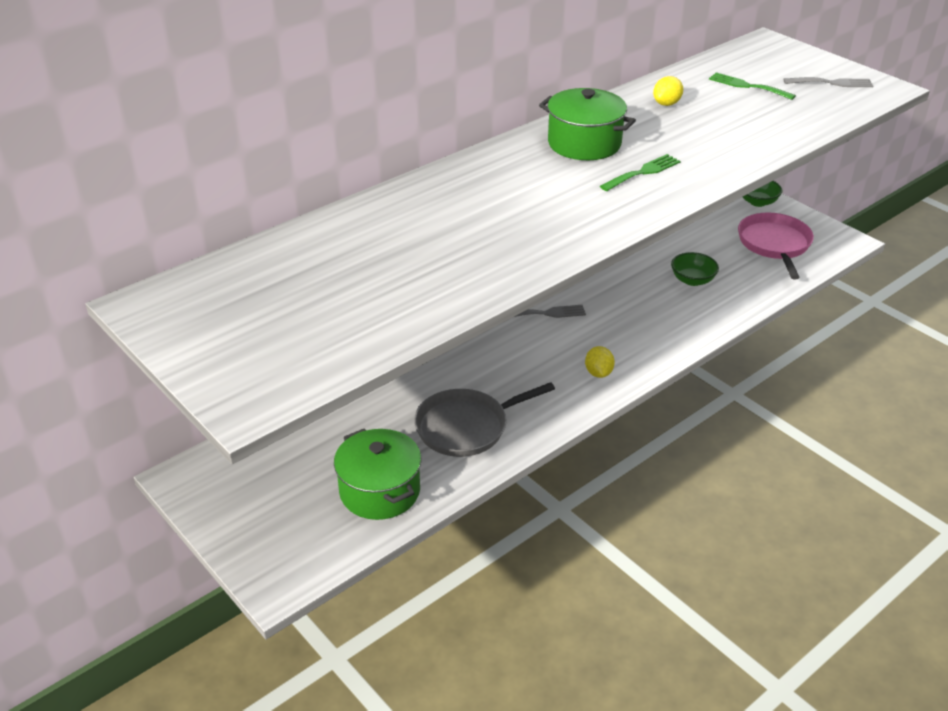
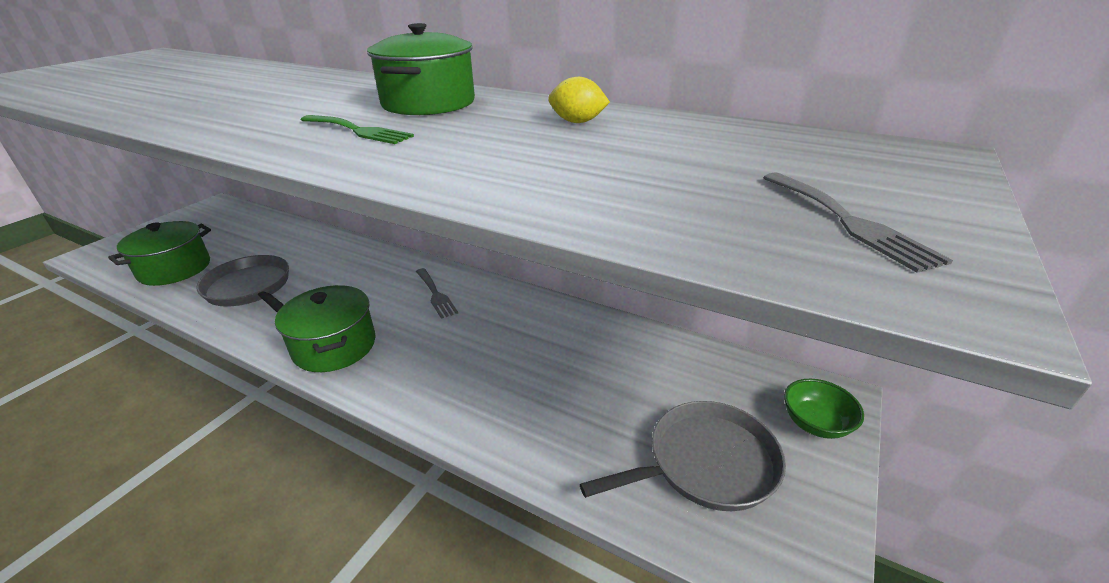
camera: 70 degrees right, 5 degrees down
(598, 373) = (334, 346): yellow lemon -> green pot
(692, 280) = (551, 387): green bowl -> none
(747, 86) = (709, 156): green fork -> none
(774, 244) = (706, 463): pink pan -> grey pan

